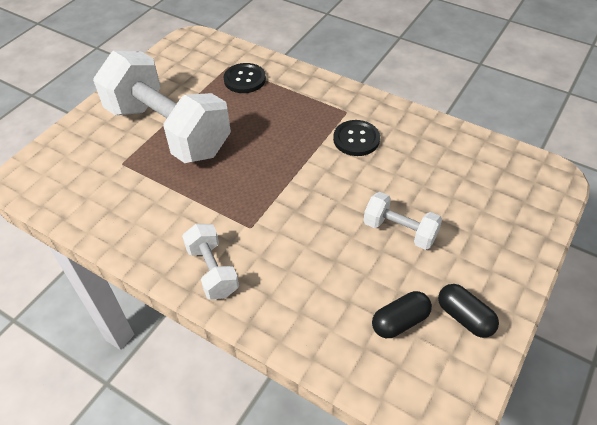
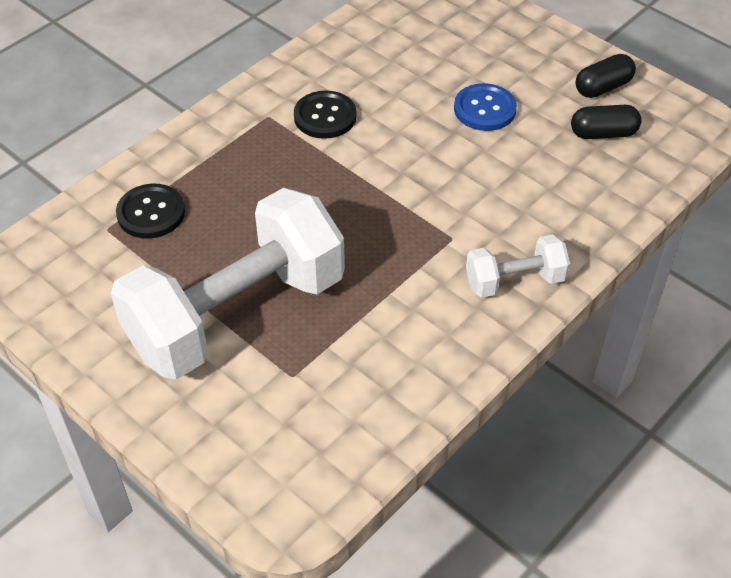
camera: 80 degrees left, 0 degrees up
(399, 231) = (484, 109): white dumbbell -> blue button
(400, 321) = (603, 133): black capsule -> black capsule turned 75 degrees counterclockwise

